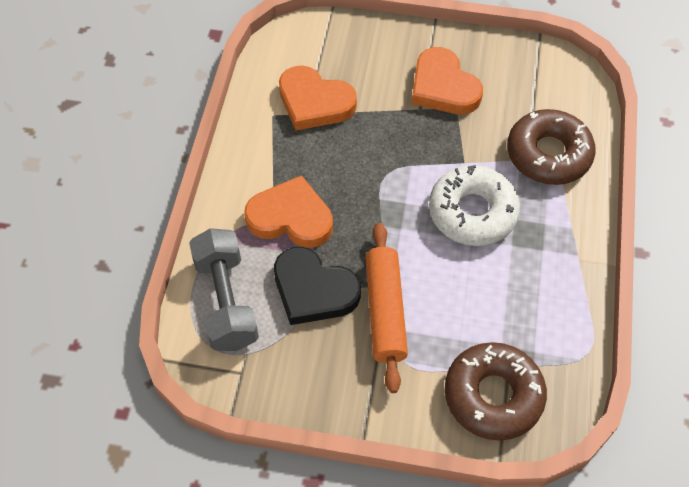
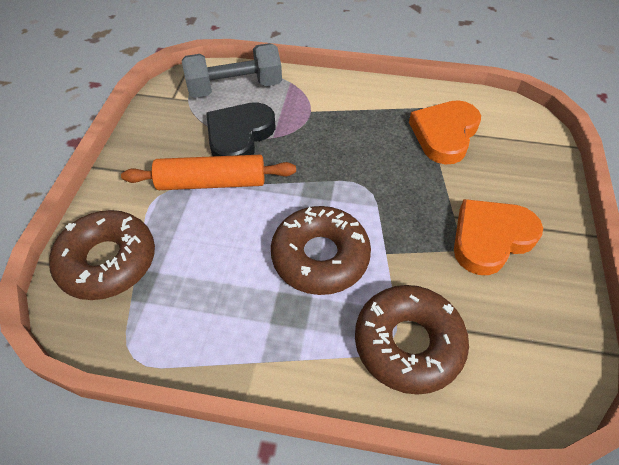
camera: 90 degrees right, 5 degrees down
(291, 217) = (312, 121): orange heart -> none
(472, 212) = (320, 257): white donut -> brown donut

